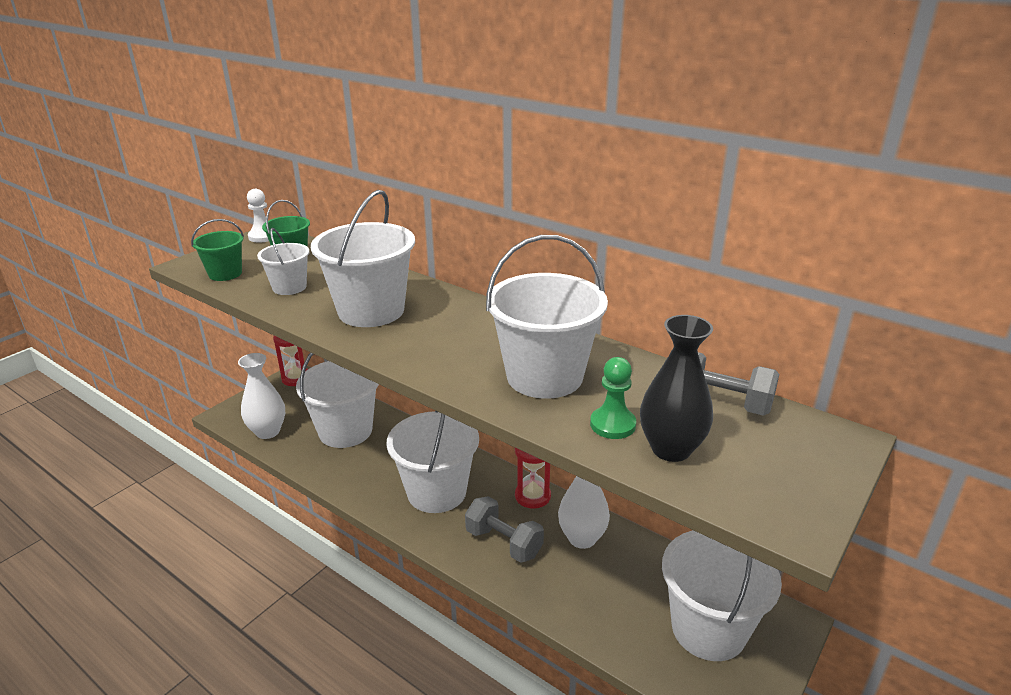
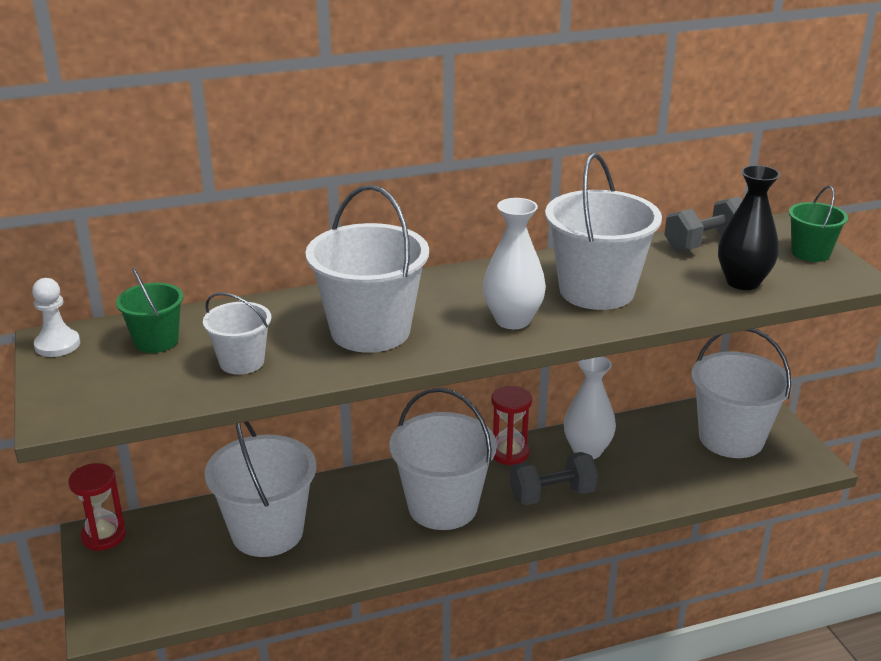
camera: 55 degrees left, 0 degrees up
(225, 274) = (134, 394): green bucket -> green bucket (810, 253)
(268, 431) = (190, 594): white vase -> white vase (512, 320)
(612, 424) = (692, 290): green pawn -> none

